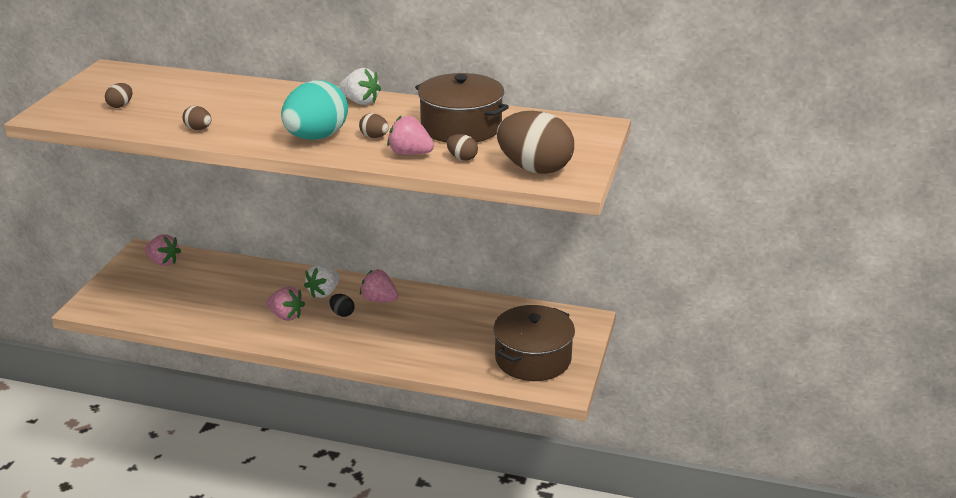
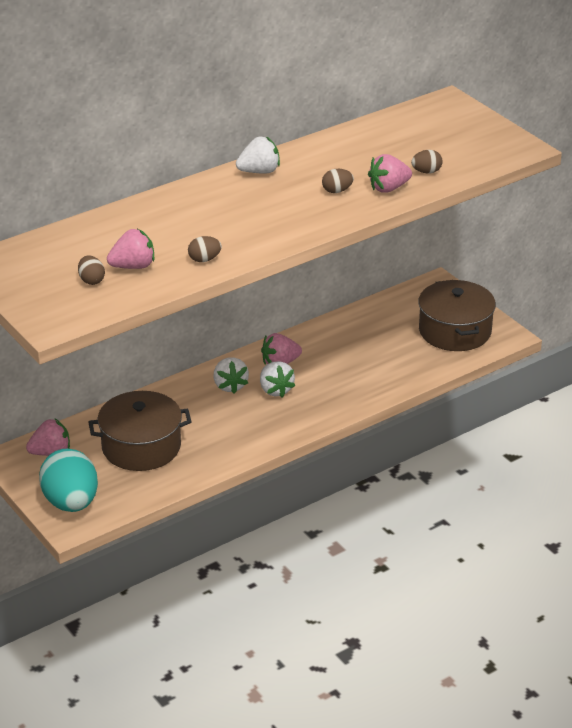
camera: 50 degrees left, 5 degrees up
(286, 316) = (240, 420): pink strawberry -> pink strawberry (133, 266)
(316, 137) = (301, 214): turquoise egg -> turquoise egg (71, 503)
(342, 313) = (275, 390): black egg -> white strawberry
(461, 127) = (371, 150): brown pot -> brown pot (141, 447)
(534, 168) = (482, 153): brown egg -> none

